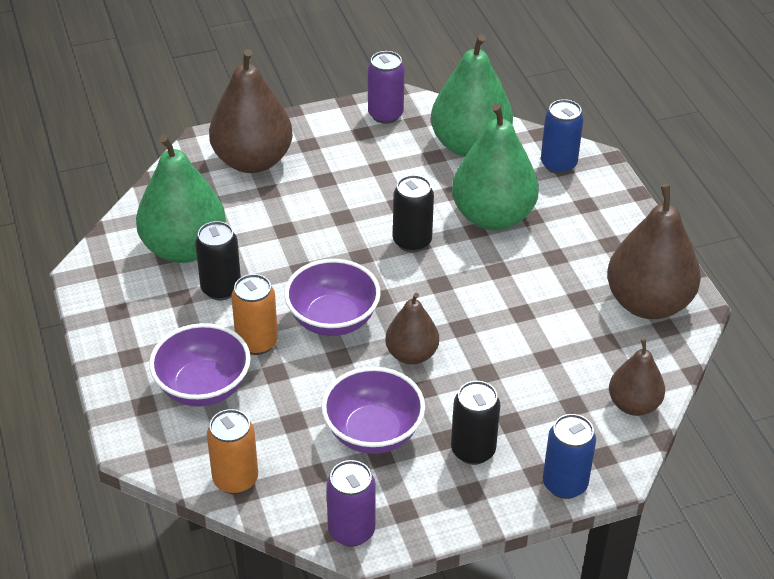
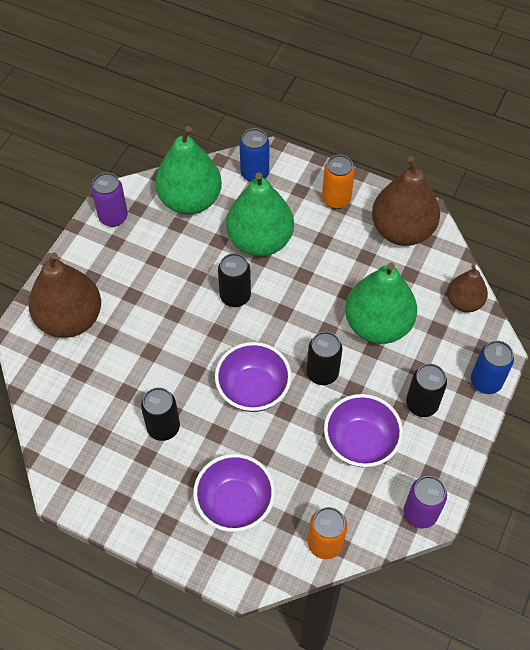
camera: 45 degrees left, 15 degrees up
(184, 248) = (105, 419): green pear -> green pear (377, 325)
(257, 342) = (229, 444): orange can -> orange can (336, 199)
(411, 354) = (322, 373): brown pear -> black can

